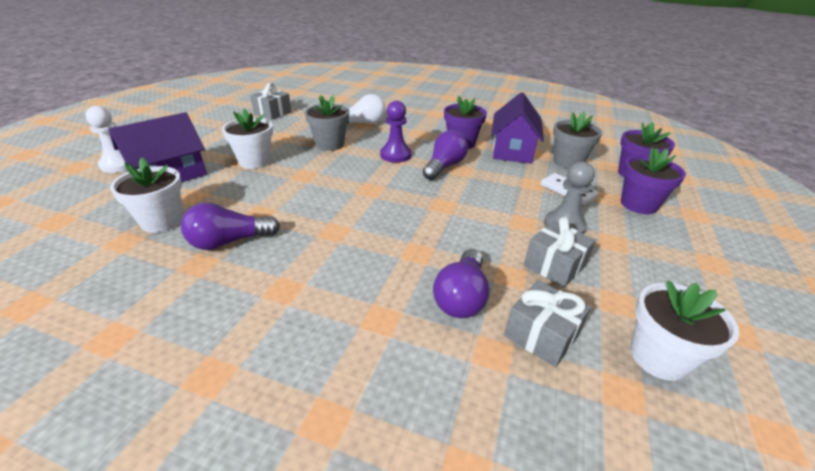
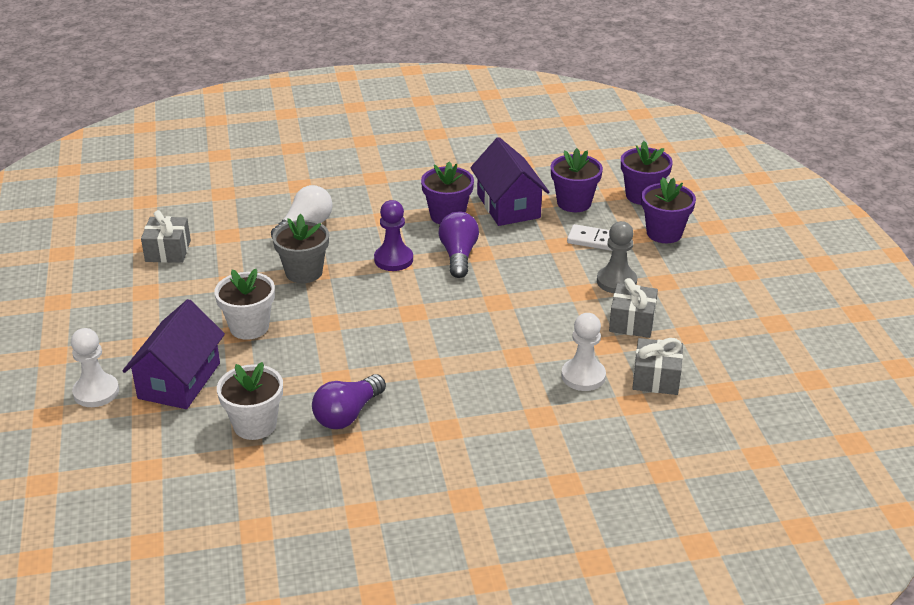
camera: 30 degrees left, 0 degrees up
(461, 297) = (583, 376): purple light bulb -> white pawn
(568, 162) = (574, 203): grey flower pot -> purple flower pot
(658, 357) = (735, 361): white flower pot -> none

